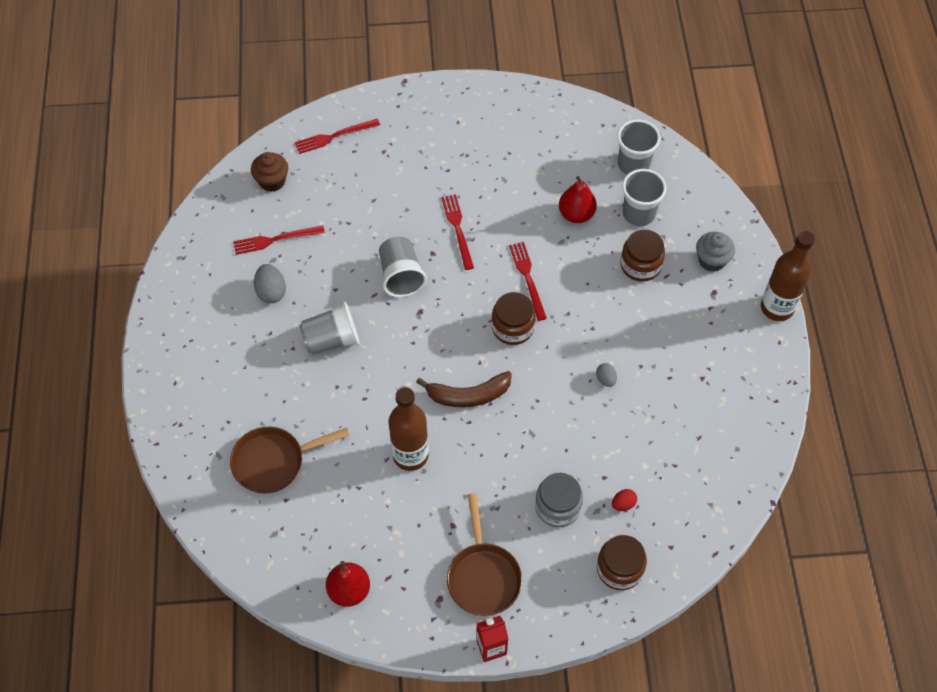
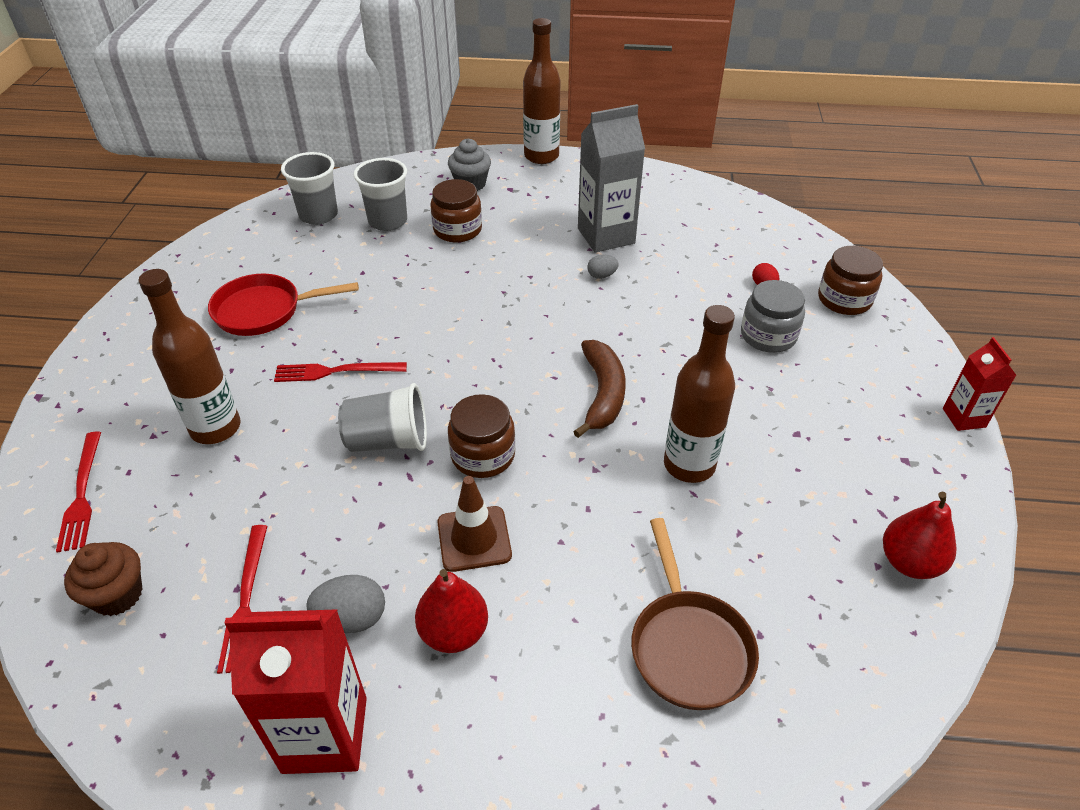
camera: 80 degrees left, 15 degrees down
(206, 298) = (325, 734): none -> red carton
(332, 340) = (474, 539): grey cup -> brown traffic cone
(395, 181) = (215, 428): none -> brown bottle
(483, 576) = (867, 413): brown pan -> none
(510, 168) = (264, 311): none -> red pan
(512, 327) = (510, 340): brown jar -> brown jar (483, 455)
(528, 278) = (441, 317): red fork -> none
(576, 214) = (365, 266): red pear -> red pear (453, 632)
(662, 376) = (606, 236): none -> grey carton

